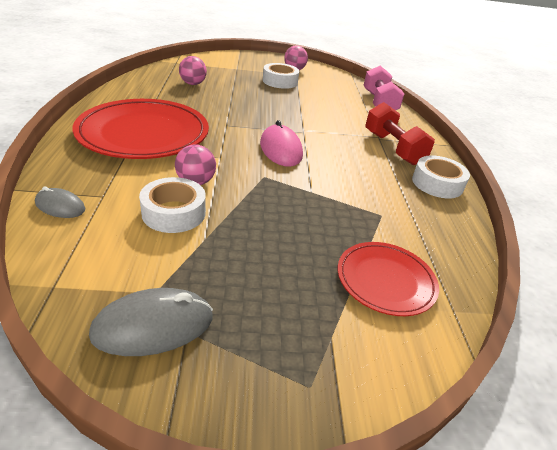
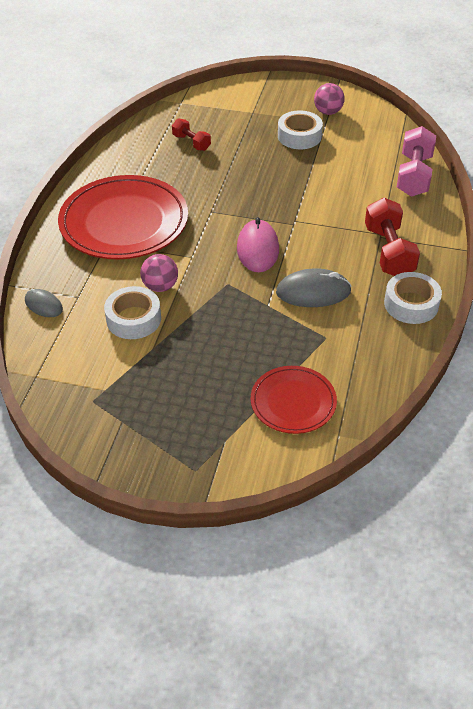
camera: 20 degrees right, 10 degrees up
(153, 326) = (100, 414): grey mouse -> grey mouse (313, 292)
(193, 84) = (191, 142): pink ball -> red dumbbell

